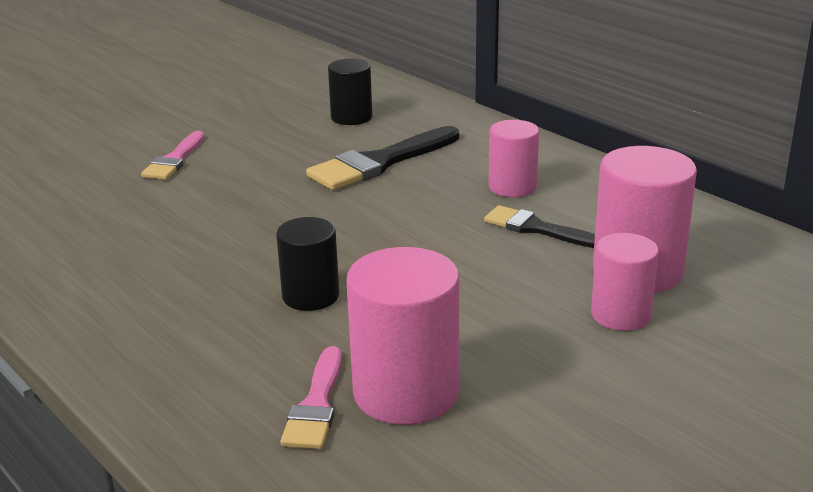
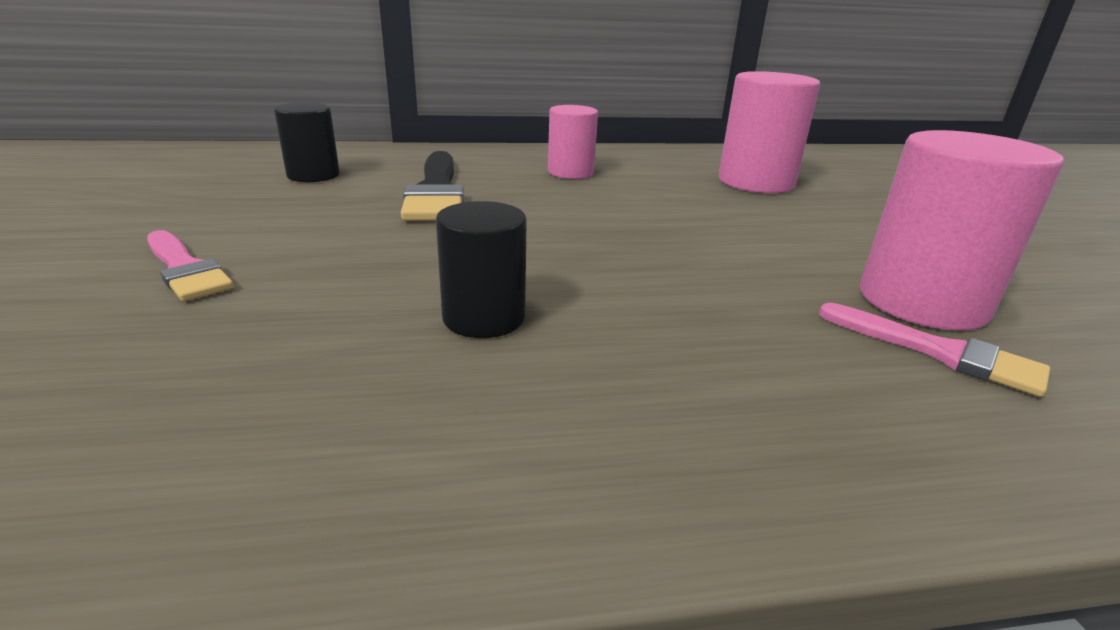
camera: 60 degrees left, 0 degrees up
(310, 296) = (682, 291): black cylinder -> black cylinder (484, 318)
(537, 228) = (654, 185): black brush -> none
(620, 315) = (819, 202): pink cylinder -> none

